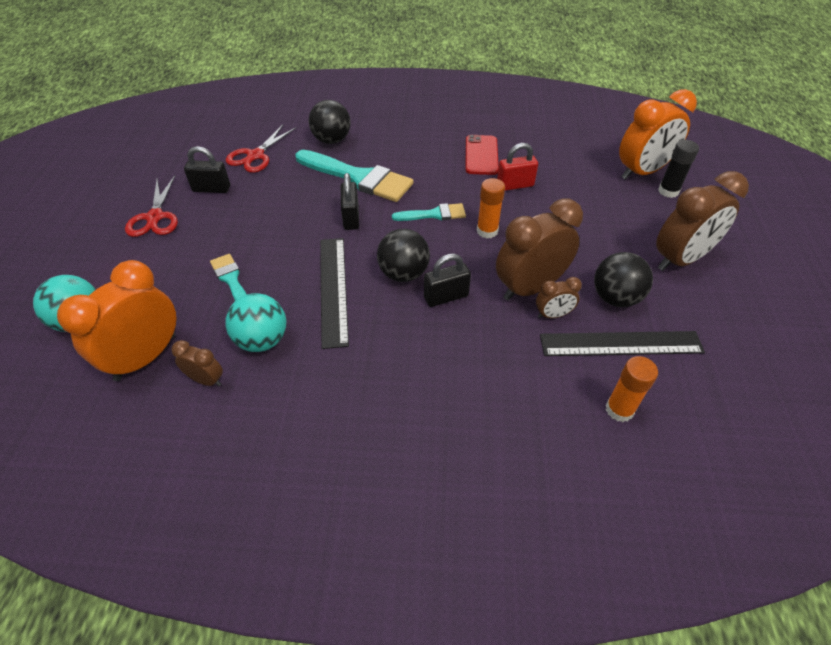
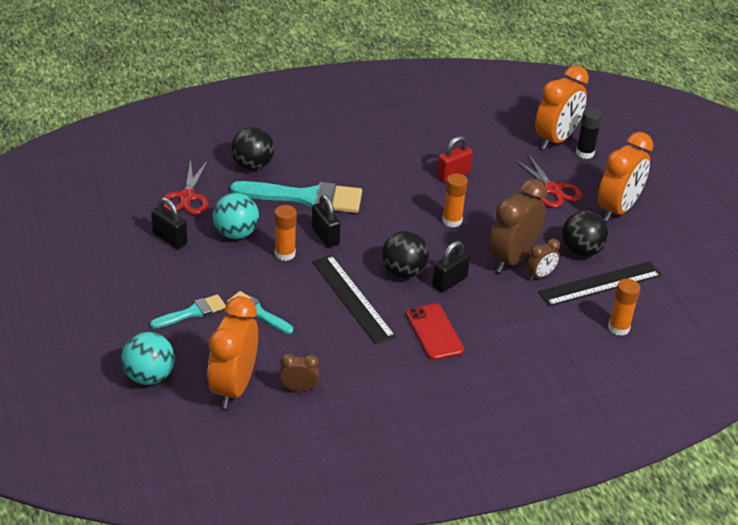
camera: 25 degrees left, 10 degrees down
(155, 217) = (137, 277): red scissors -> red scissors (553, 190)
(211, 189) = (170, 238): black padlock -> black padlock turned 60 degrees clockwise
(262, 340) = (322, 350): turquoise ball -> turquoise ball (236, 233)
(301, 226) = (285, 254): none -> orange glue stick
(434, 214) = (397, 216): turquoise brush -> turquoise brush (193, 312)
(481, 155) = (407, 152): red phone -> red phone (434, 332)
(680, 259) = (617, 209): brown clock -> orange clock

